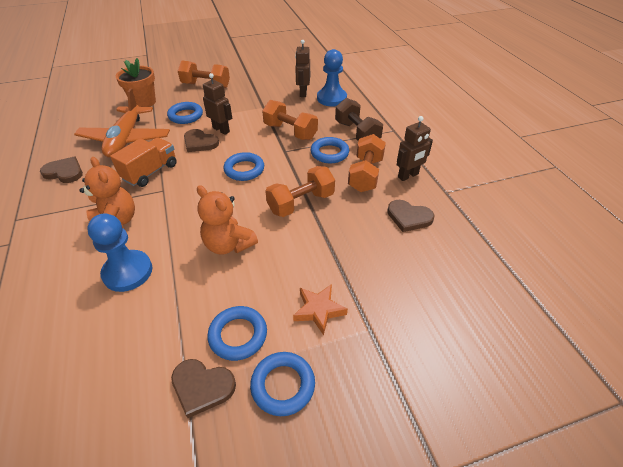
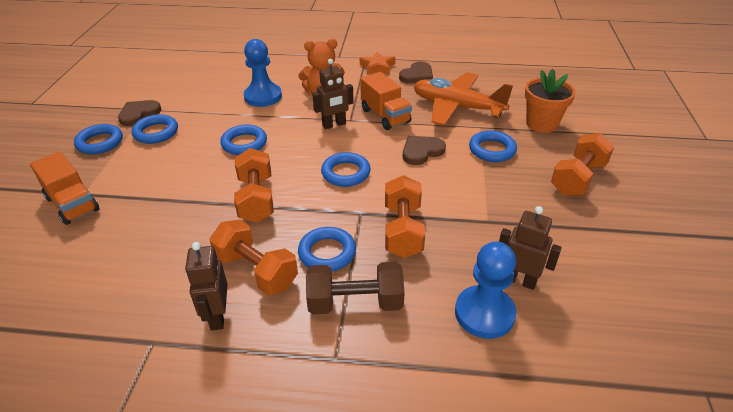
camera: 115 degrees right, 5 degrees down
(221, 130) = (442, 171): brown robot -> brown robot (334, 125)
(228, 245) = (244, 143): orange teddy bear -> blue ring
(290, 132) = (403, 230): orange dumbbell -> orange dumbbell turned 60 degrees counterclockwise
(319, 310) = (129, 173): orange star -> orange star (377, 67)
(387, 326) = (72, 204): none -> orange truck
(409, 217) = (154, 277): brown heart -> none

